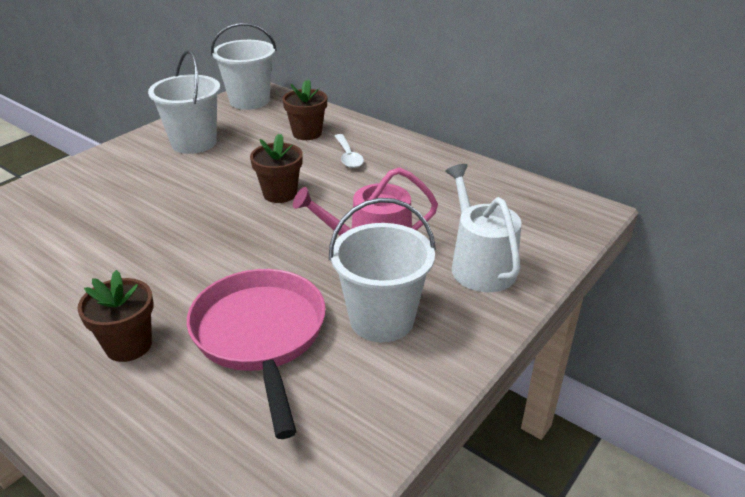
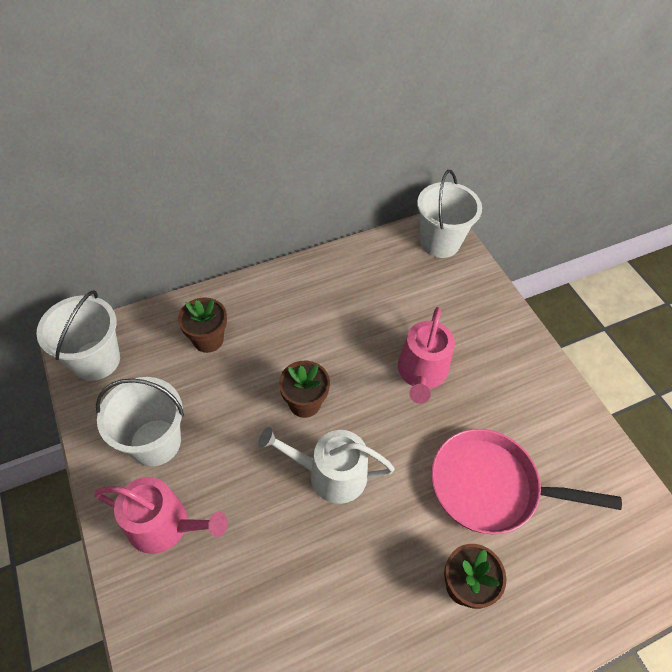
camera: 65 degrees left, 20 degrees up
(124, 168) = (165, 525): none -> pink watering can
(348, 156) = (274, 327): white spoon -> none
(381, 319) = (504, 404): white bucket -> white bucket (439, 242)
(479, 265) = (472, 320): white watering can -> white watering can (330, 474)

